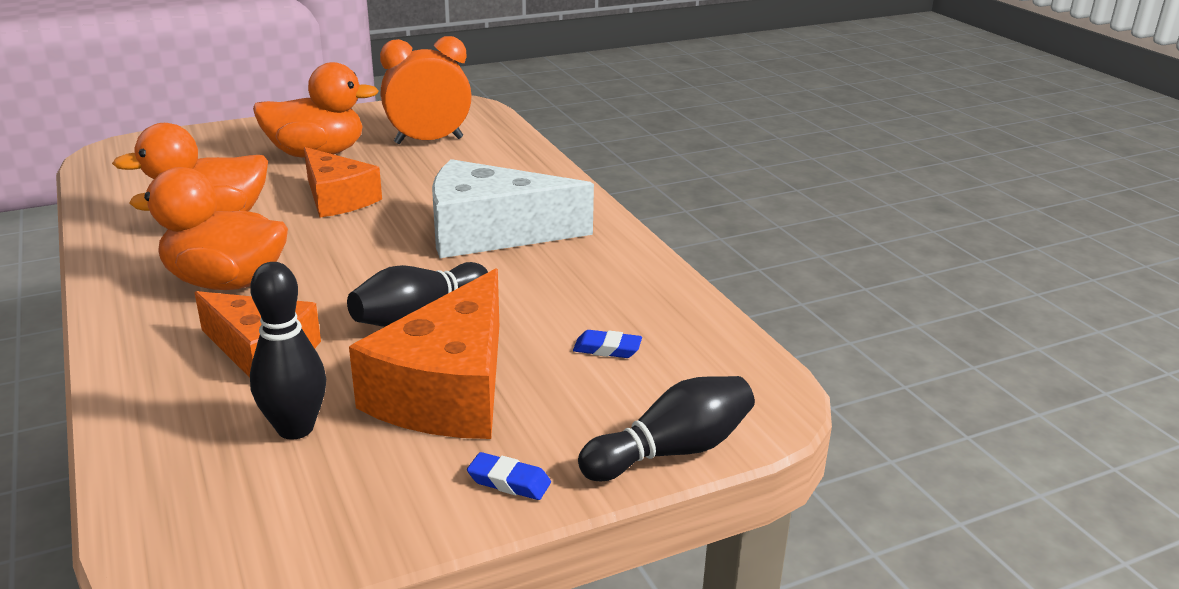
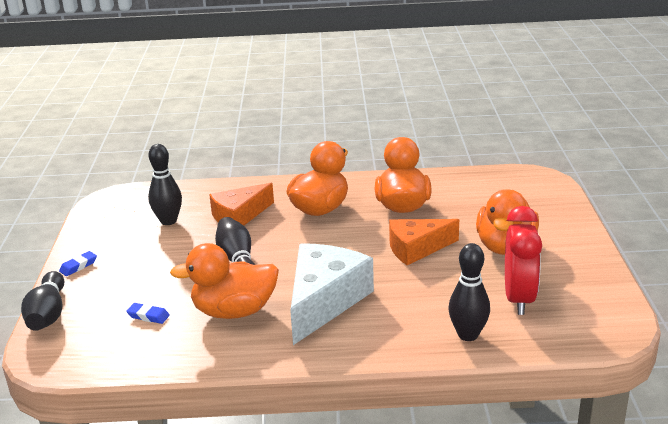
camera: 115 degrees right, 0 degrees up
(429, 141) = (518, 299): orange clock -> red clock
(448, 390) = (160, 260): orange cheese -> none
(509, 156) = (468, 335): none -> black bowling pin
(551, 286) = (234, 311): none -> orange duck
(607, 349) = (148, 316): blue eraser -> blue eraser turned 75 degrees clockwise

